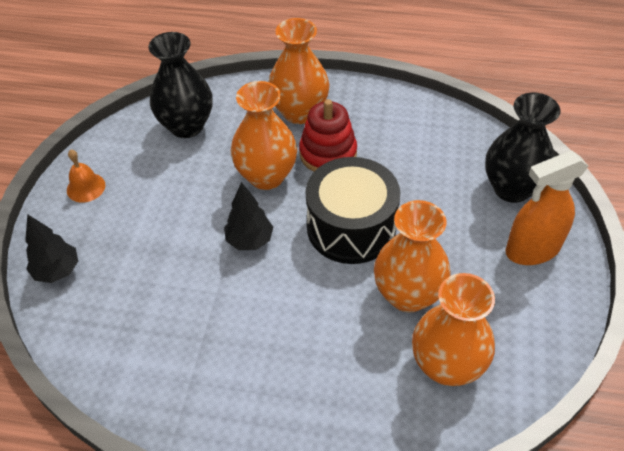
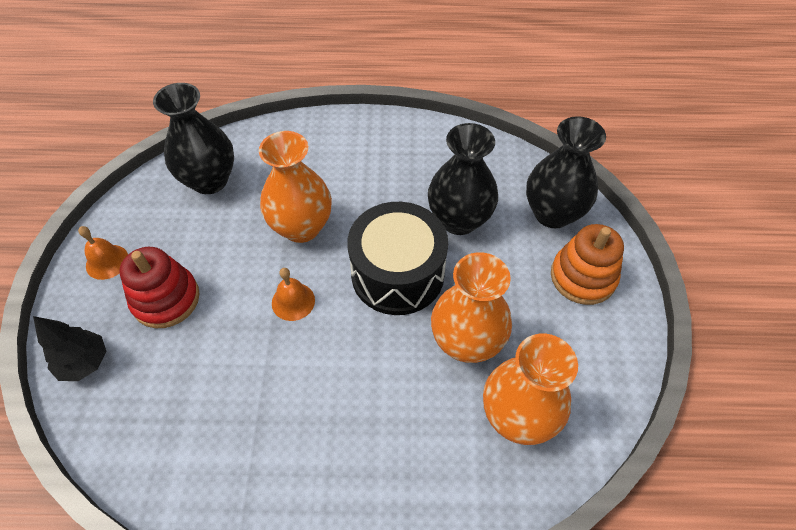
camera: 10 degrees left, 5 degrees up
(249, 240) = (293, 301): black tree -> orange bell
(299, 112) = (327, 153): orange vase -> none
(328, 153) = (362, 195): red stacking toy -> red stacking toy (166, 299)
(418, 185) = (459, 220): none -> black vase
(532, 250) = (583, 277): orange spray bottle -> orange stacking toy

